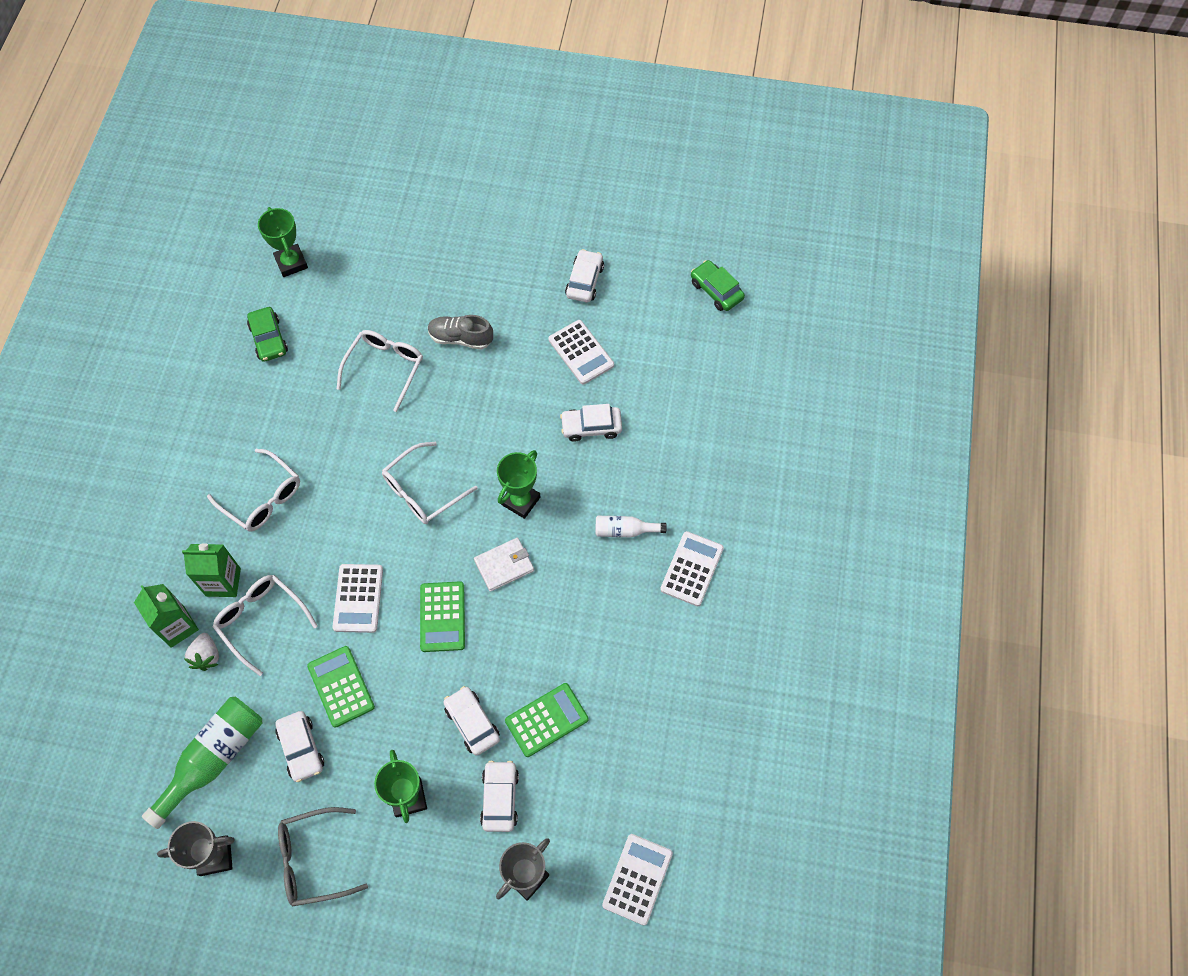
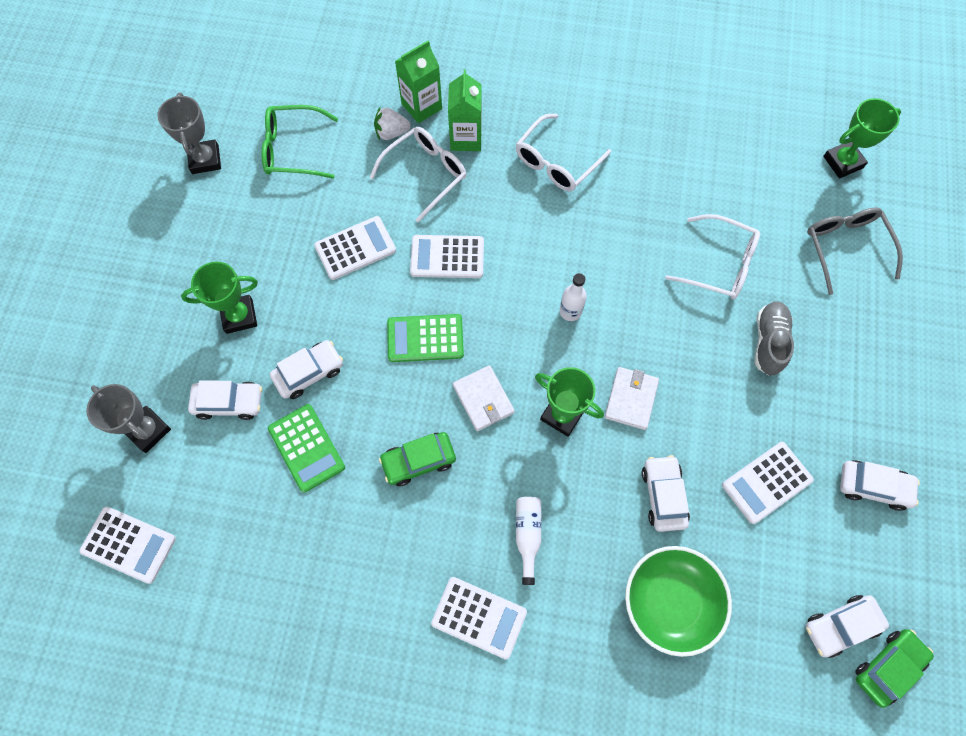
camera: 90 degrees right, 5 degrees up
(214, 759) = (293, 149): green bottle -> green glasses
(269, 339) = (743, 150): green car -> green car (418, 461)
(301, 748) = (296, 219): white car -> white car (841, 626)
(314, 860) = (191, 238): grey glasses -> grey glasses (845, 248)
(341, 686) = (355, 248): green calculator -> white calculator
(422, 491) = (570, 311): white glasses -> white bottle
(508, 446) = (631, 399): none -> white wallet
(675, 427) = (670, 601): none -> green bowl

